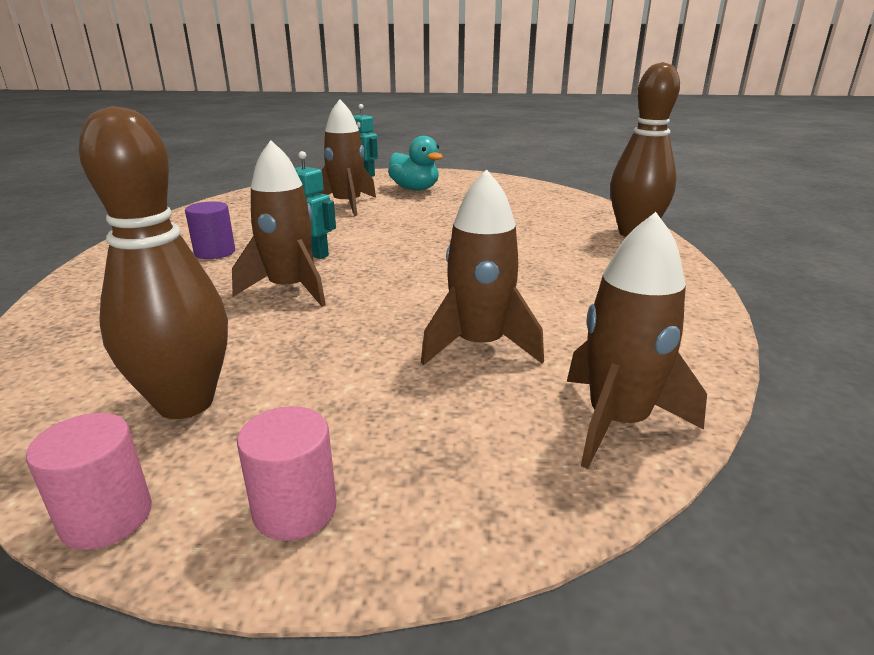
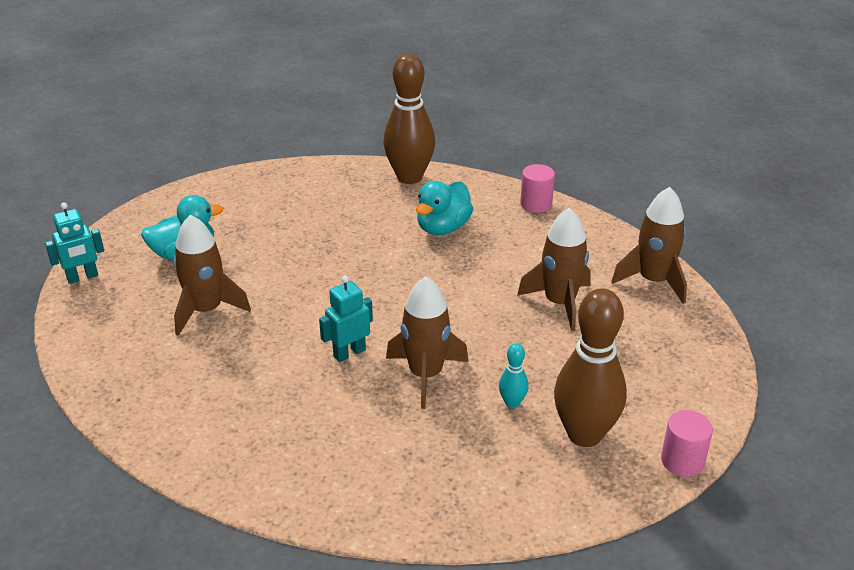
camera: 70 degrees left, 10 degrees up
(215, 252) = (303, 417): purple cylinder -> none
(249, 342) = (512, 403): none -> turquoise bowling pin
(295, 509) = (691, 397): pink cylinder -> pink cylinder (536, 204)
(563, 260) = (443, 228): none -> turquoise duck

